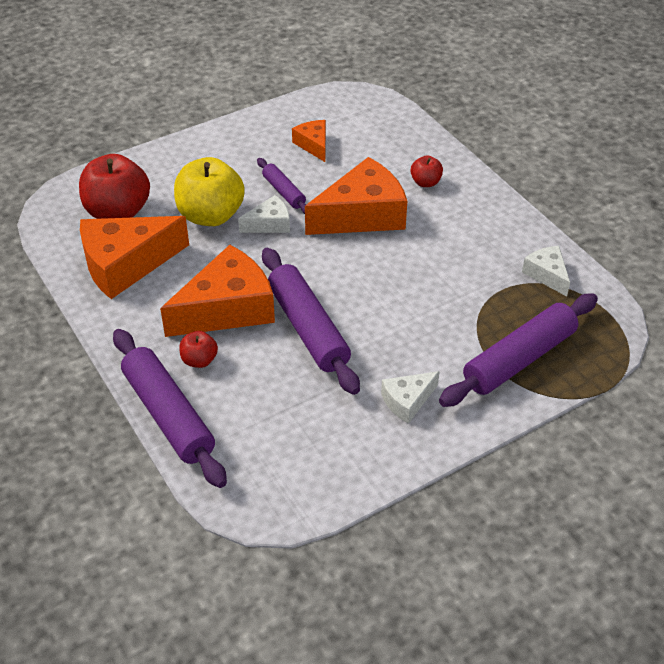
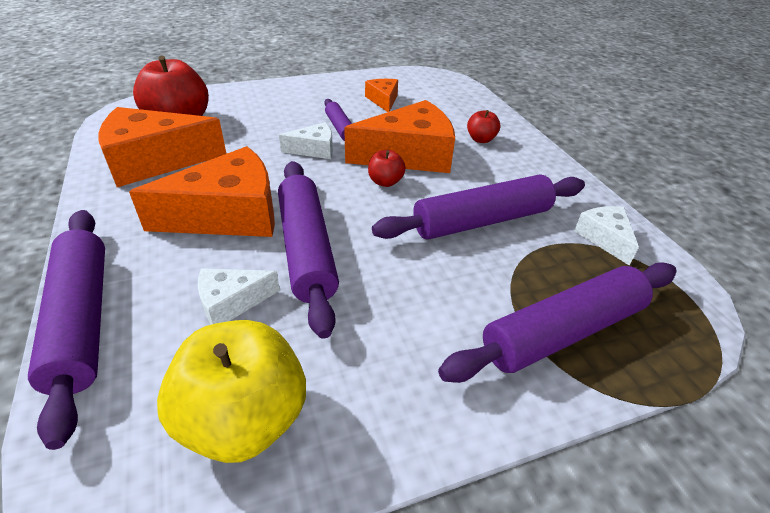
camera: 10 degrees right, 5 degrees down
(199, 360) = (163, 262): red apple -> red apple (385, 182)
(211, 215) = (262, 136): yellow apple -> yellow apple (244, 419)
(407, 401) = (397, 361): white cheese -> white cheese (231, 302)
(444, 276) = (481, 221): none -> purple rolling pin

